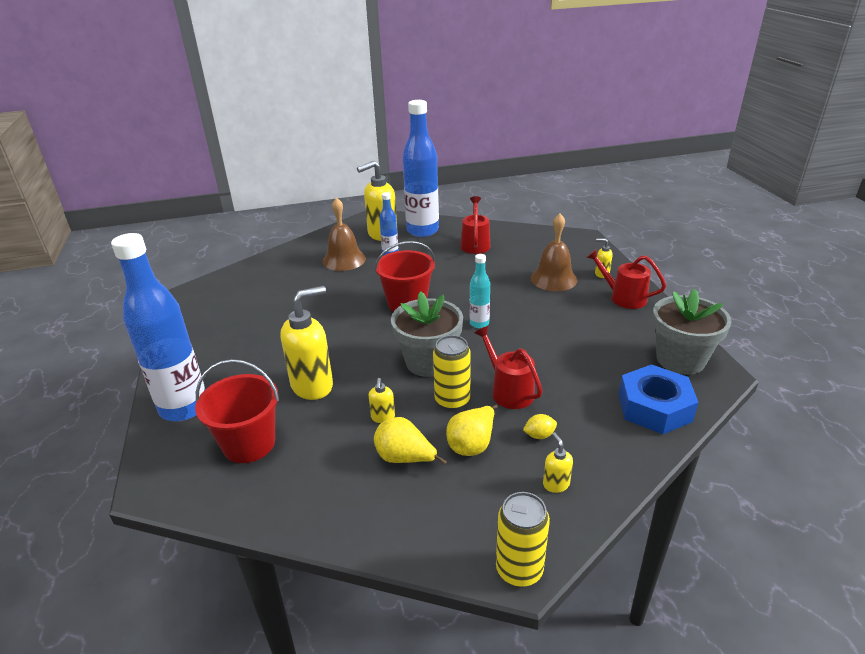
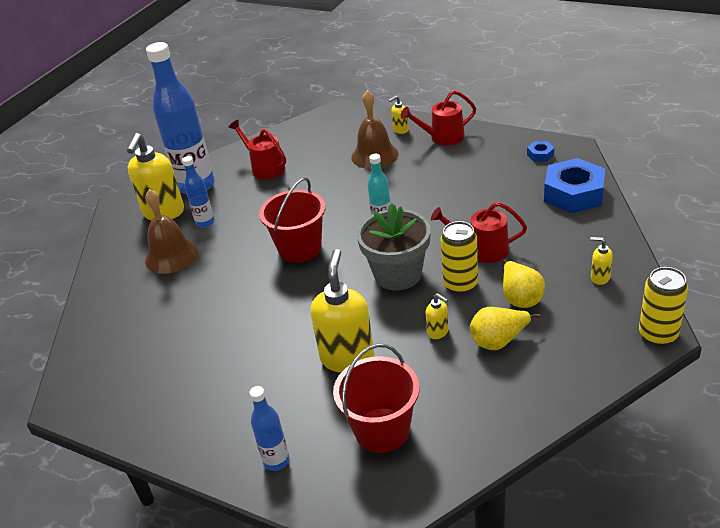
camera: 45 degrees left, 5 degrees up
(184, 407) = (276, 461): blue bottle -> blue bottle, size x0.48
(539, 435) = (545, 260): yellow lemon -> none
(680, 360) = (540, 155): grey flower pot -> blue nut

